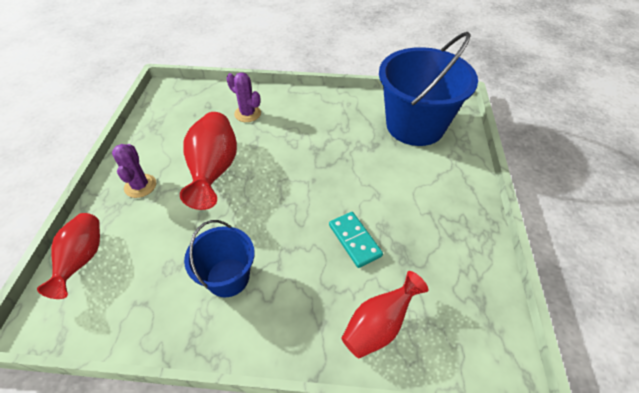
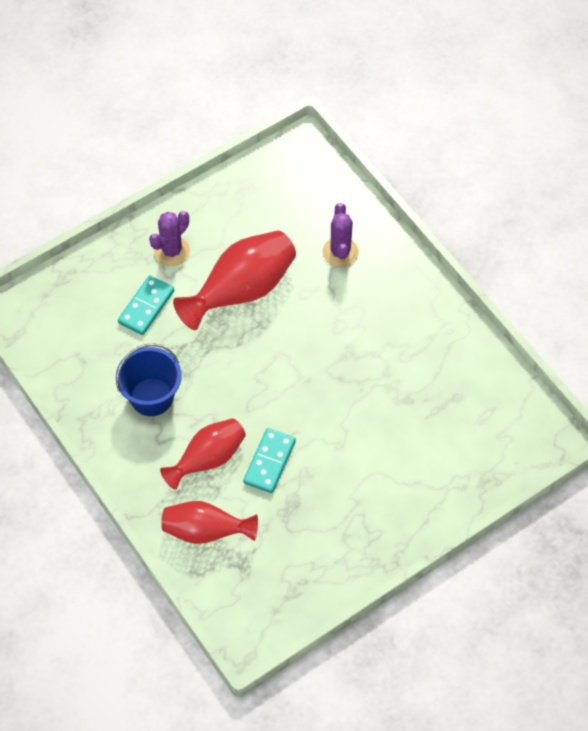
camera: 50 degrees right, 10 degrees up
(83, 260) = (75, 284): red vase -> red vase (208, 459)
(157, 228) = (146, 307): none -> turquoise domino
(415, 125) = (474, 418): blue bucket -> none

